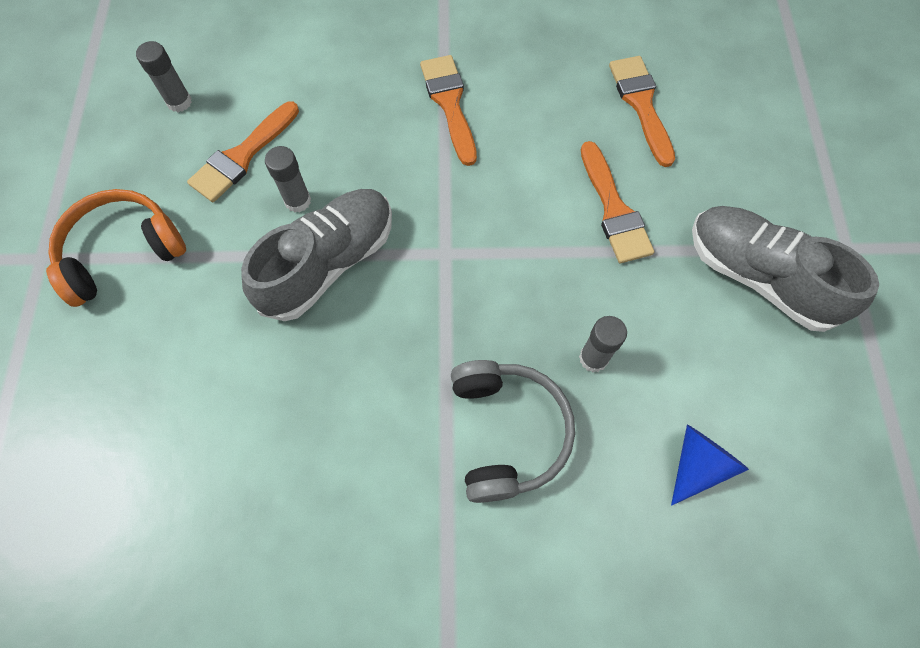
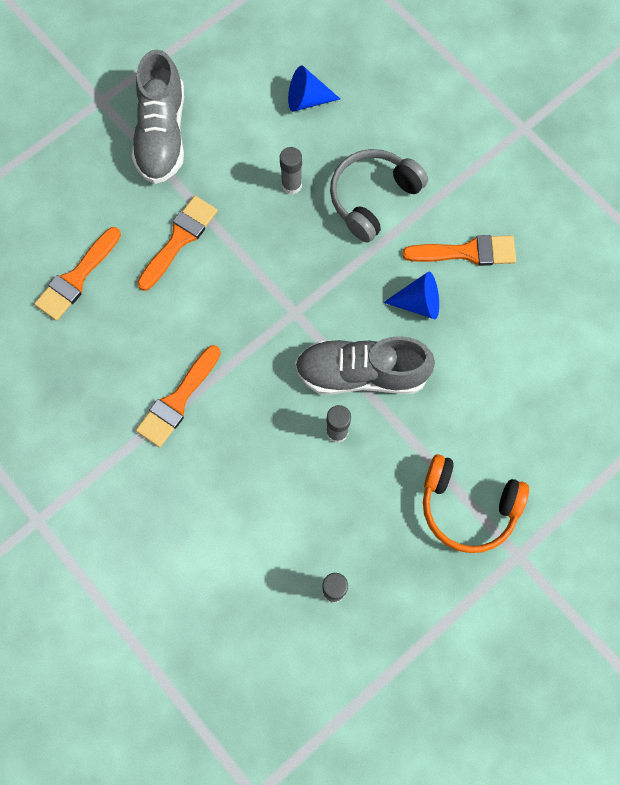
camera: 130 degrees left, 5 degrees up
(242, 156) = (336, 501): orange brush -> orange brush (467, 252)
(346, 376) = (418, 303): none -> blue cone

